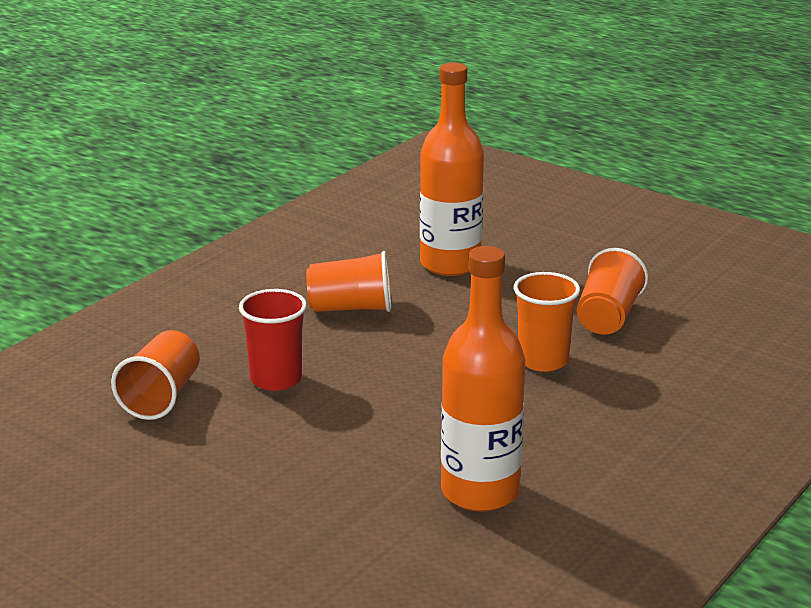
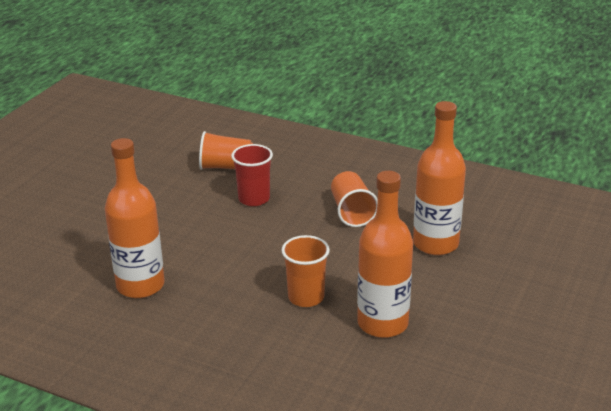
camera: 80 degrees right, 5 degrees up
(608, 317) = (382, 323): orange cup -> orange bottle

